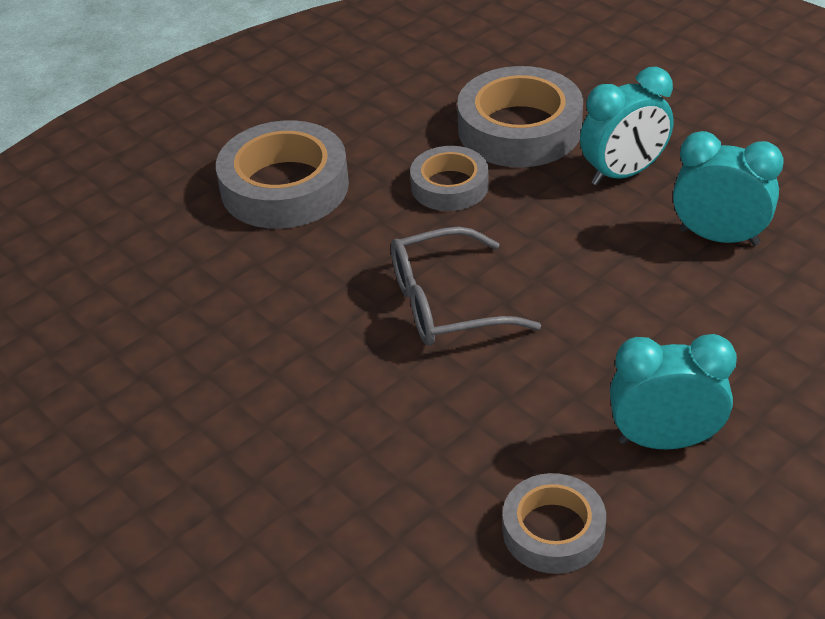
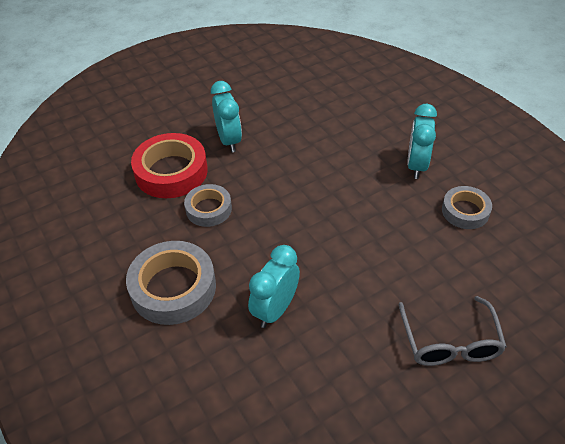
camera: 80 degrees left, 5 degrees up
(445, 304) = (307, 226): grey glasses -> grey glasses (450, 342)
(519, 129) = (171, 172): grey tape -> red tape
(719, 237) = (290, 120): turquoise clock -> turquoise clock (275, 309)

